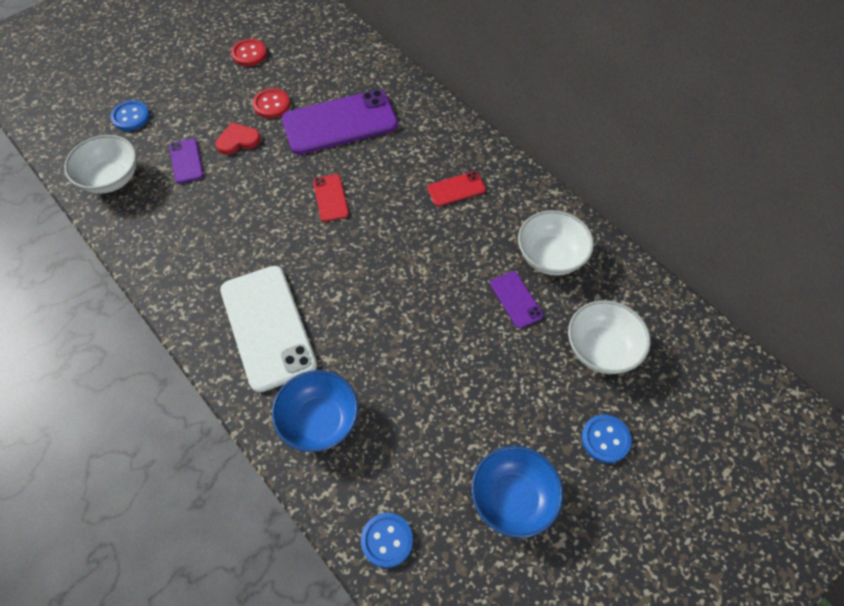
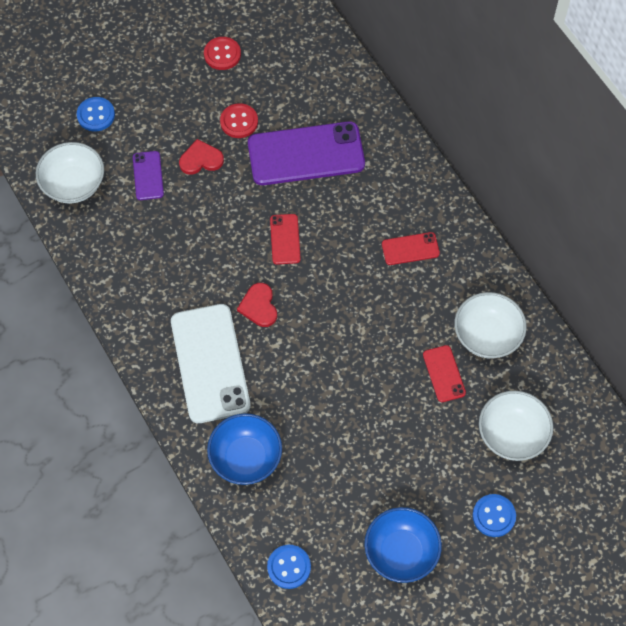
camera: 10 degrees right, 5 degrees up
(313, 263) = (259, 306): none -> red heart
(516, 299) = (444, 374): purple phone -> red phone

